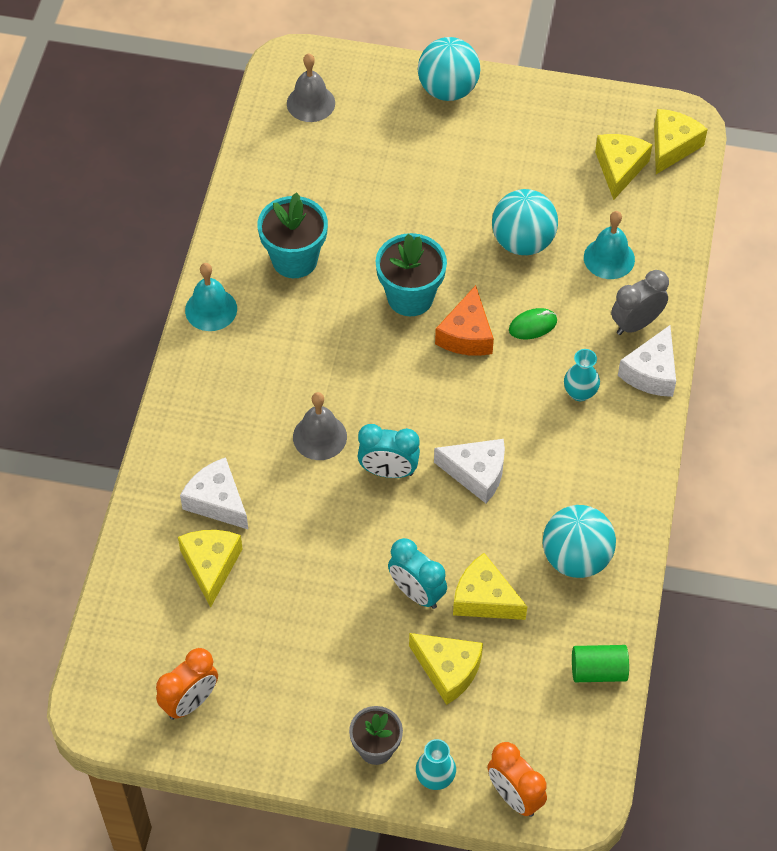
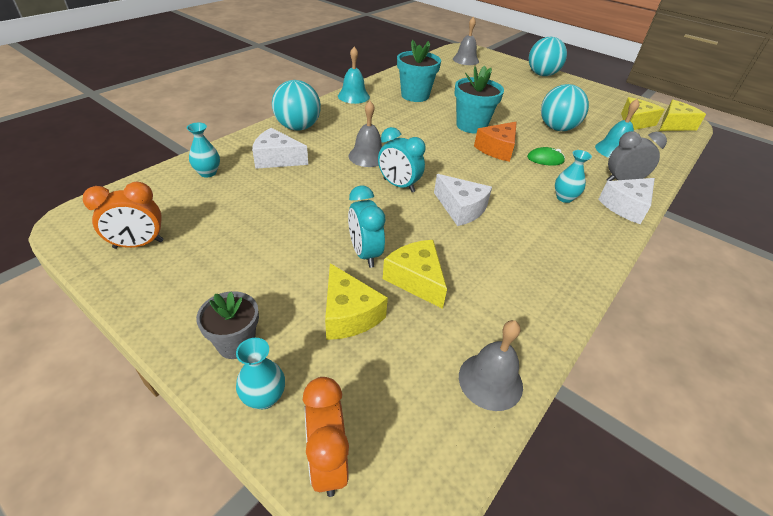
camera: 25 degrees right, 15 degrees down
(160, 568) = (208, 173): none -> turquoise vase
(211, 566) = (239, 183): yellow cheese -> none
(217, 501) = (277, 159): white cheese -> white cheese turned 60 degrees counterclockwise
(576, 558) = (513, 286): turquoise ball -> turquoise ball (298, 127)
(598, 671) = (490, 381): green cylinder -> grey bell

